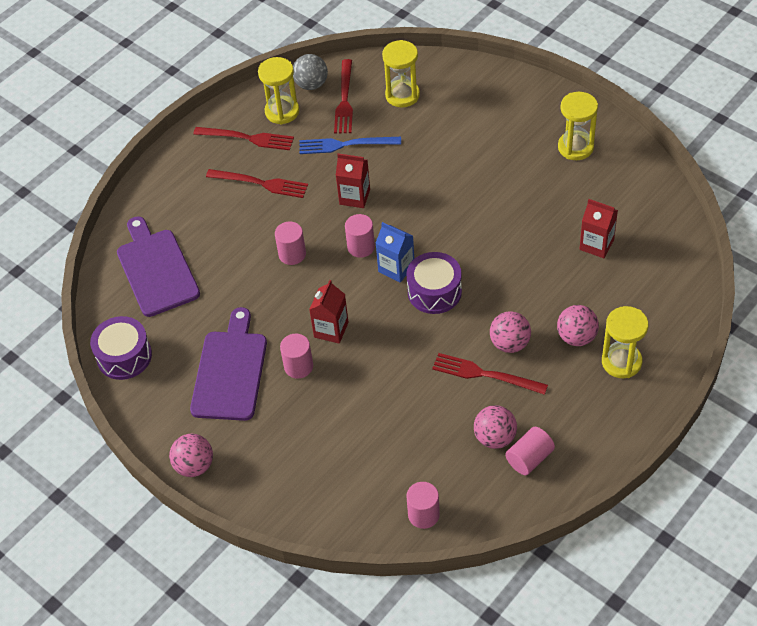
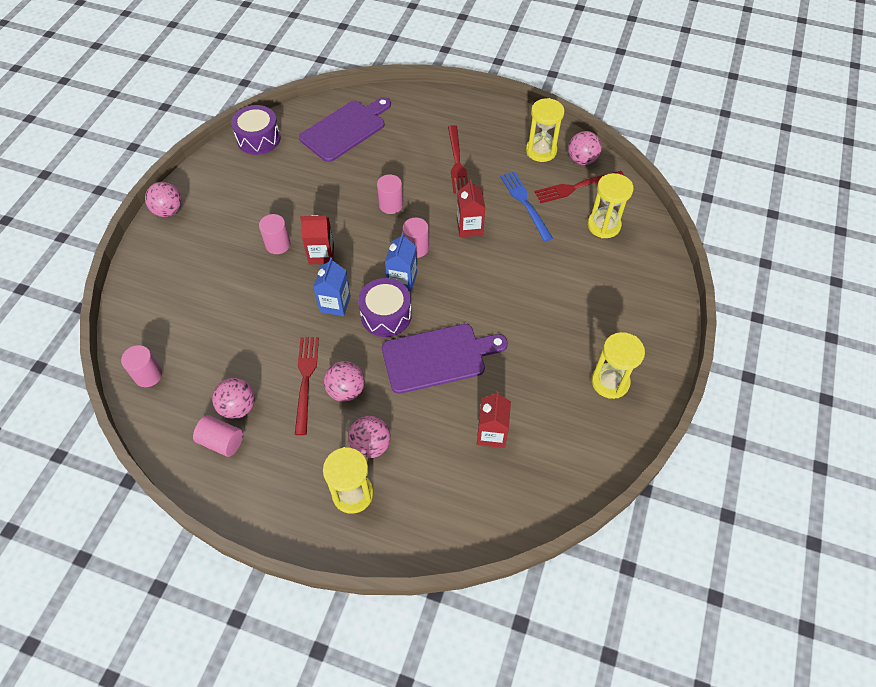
camera: 65 degrees right, 5 degrees up
(230, 371) = (262, 204): purple cutting board -> purple cutting board (438, 357)
(247, 138) = (501, 139): red fork -> none
(311, 84) = (581, 160): grey ball -> pink ball
(402, 331) = (335, 304): none -> blue carton

